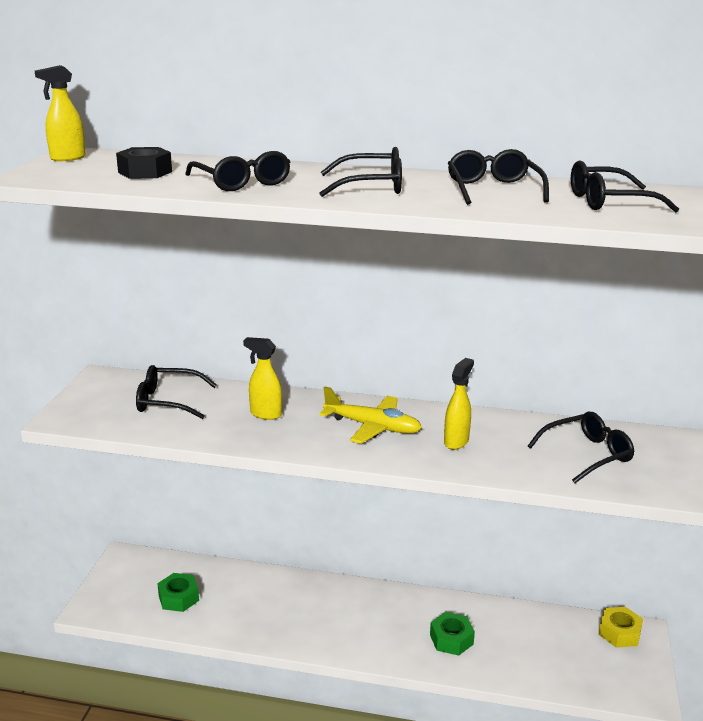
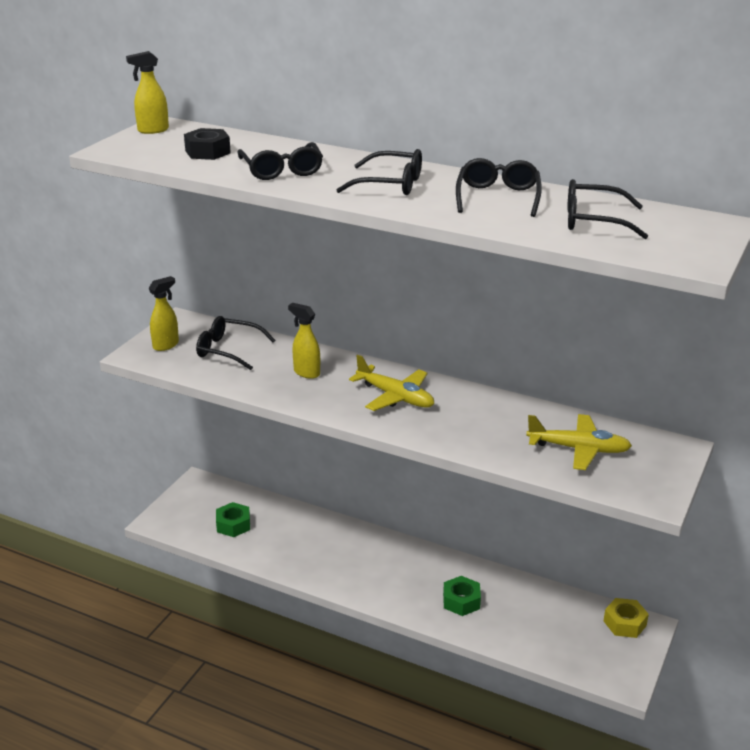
camera: 15 degrees right, 5 degrees up
(456, 441) = (464, 420): yellow spray bottle -> yellow spray bottle (166, 345)
(586, 454) = (578, 449): black glasses -> yellow plane

